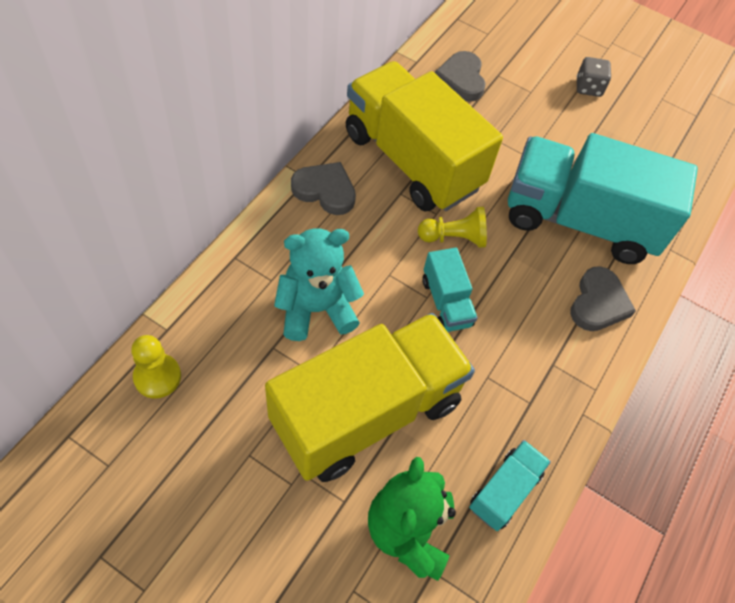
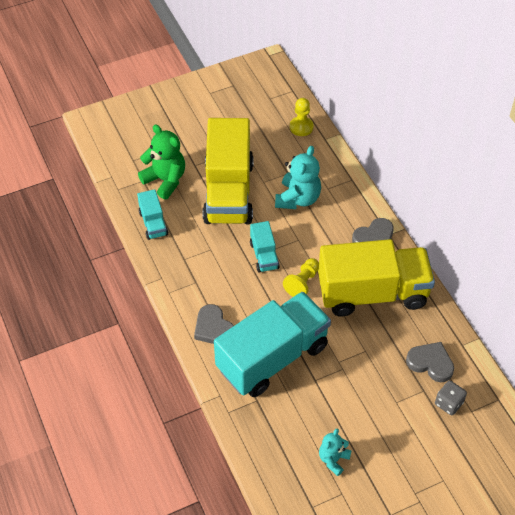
camera: 130 degrees right, 5 degrees down
(446, 302) = (264, 255): turquoise truck -> turquoise truck turned 120 degrees counterclockwise
(588, 87) = (380, 446): grey dice -> grey dice (448, 403)
(637, 118) = (333, 459): none -> turquoise teddy bear

